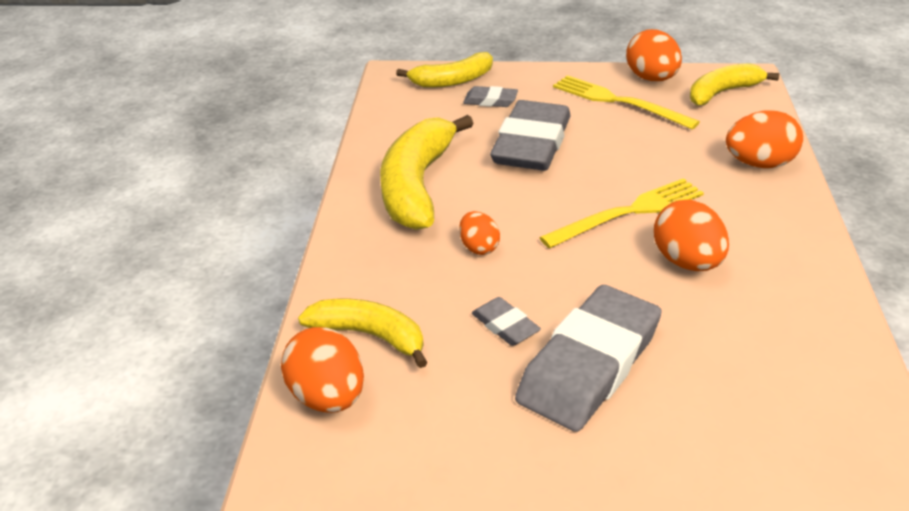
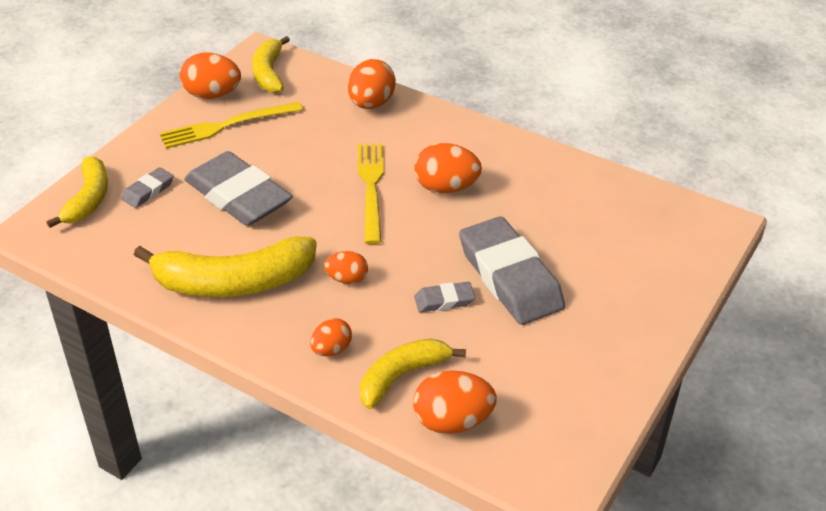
camera: 65 degrees left, 5 degrees up
(373, 274) = (331, 349): none -> orange egg
(417, 185) = (233, 282): yellow banana -> yellow banana turned 45 degrees counterclockwise

